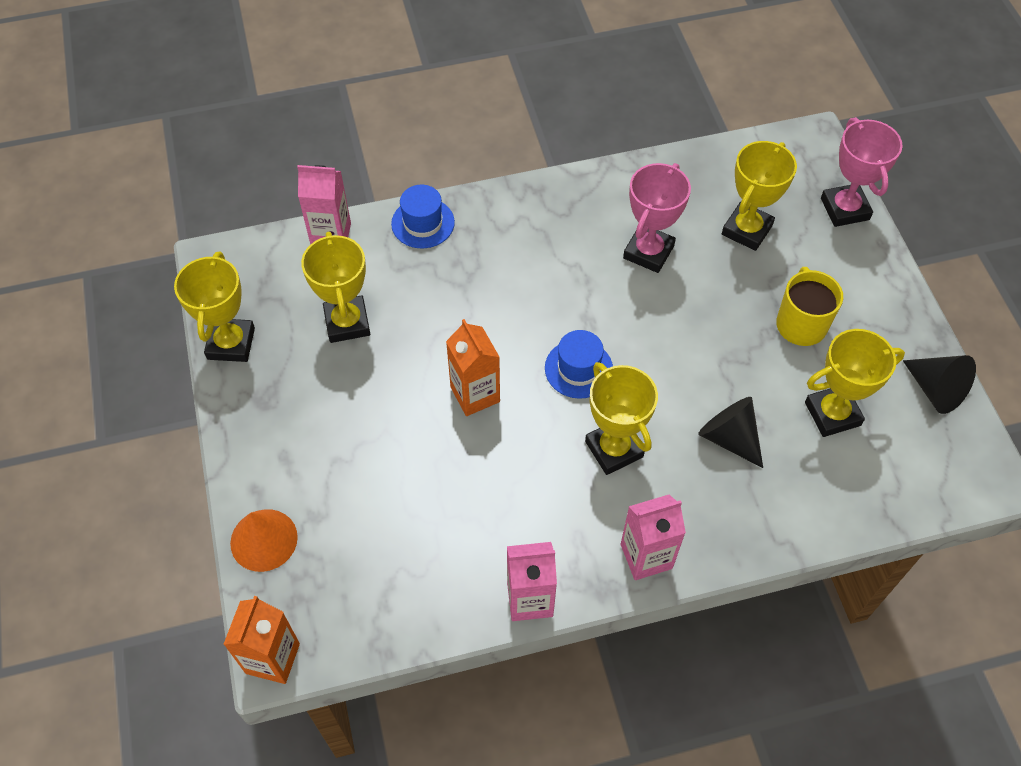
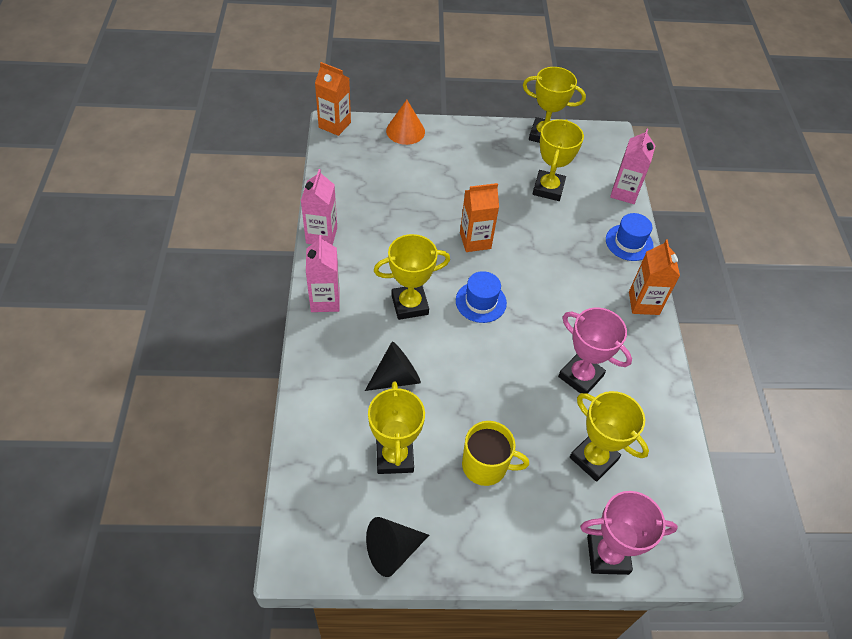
camera: 100 degrees right, 5 degrees down
(347, 323) = (548, 188): yellow trophy -> yellow trophy turned 75 degrees counterclockwise
(518, 202) = (643, 303): none -> orange carton

